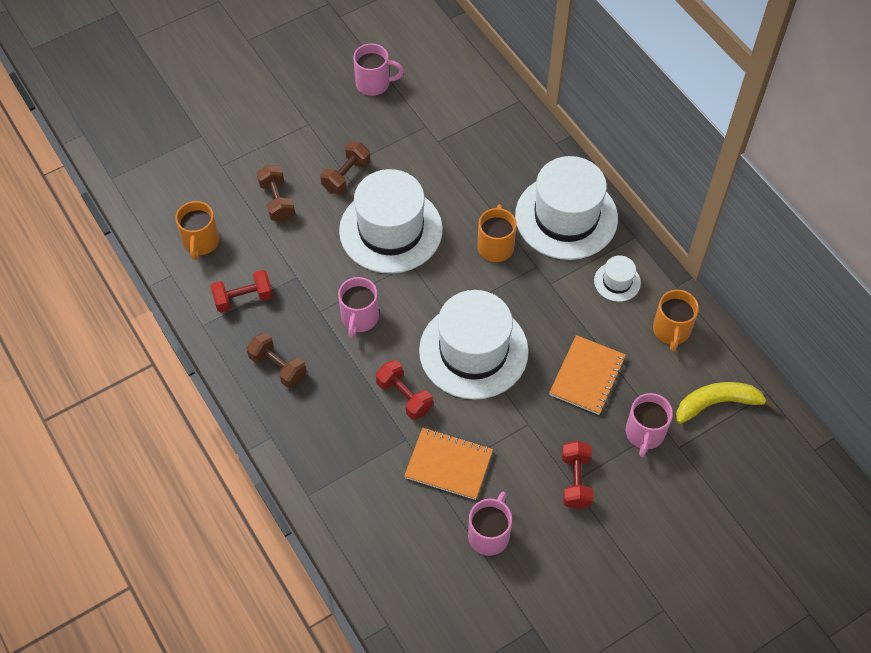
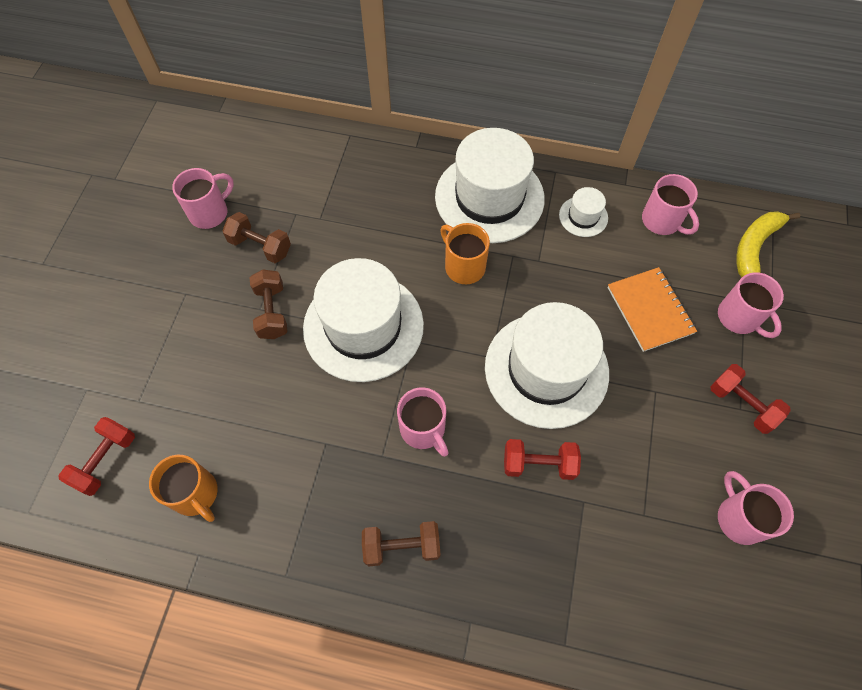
camera: 45 degrees left, 5 degrees up
(243, 298) = (297, 511): red dumbbell -> red dumbbell (106, 460)
(277, 201) = (231, 388): brown dumbbell -> brown dumbbell (260, 246)
(448, 465) = (640, 489): orange notebook -> none
(671, 331) = (662, 221): orange mug -> pink mug

